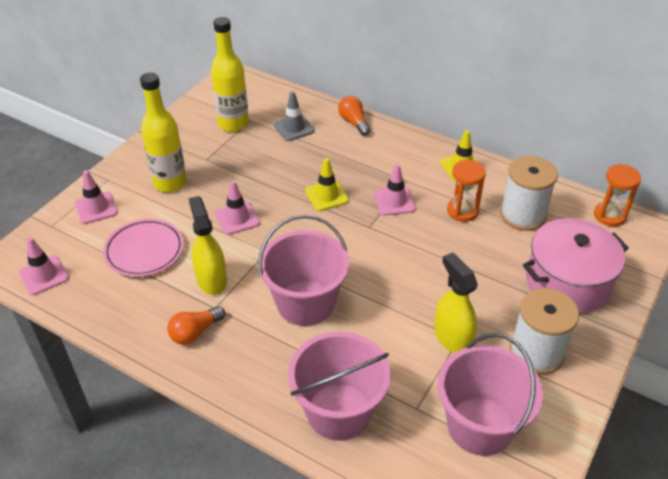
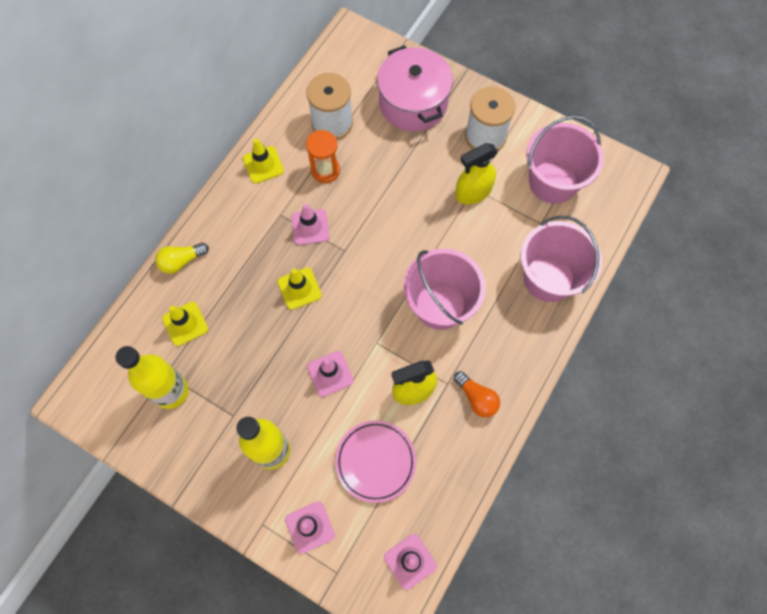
camera: 90 degrees left, 25 degrees up
(294, 128) = (185, 324): grey traffic cone -> yellow traffic cone
(354, 122) = (181, 261): orange light bulb -> yellow light bulb
(609, 215) = (334, 58): orange hourglass -> none

